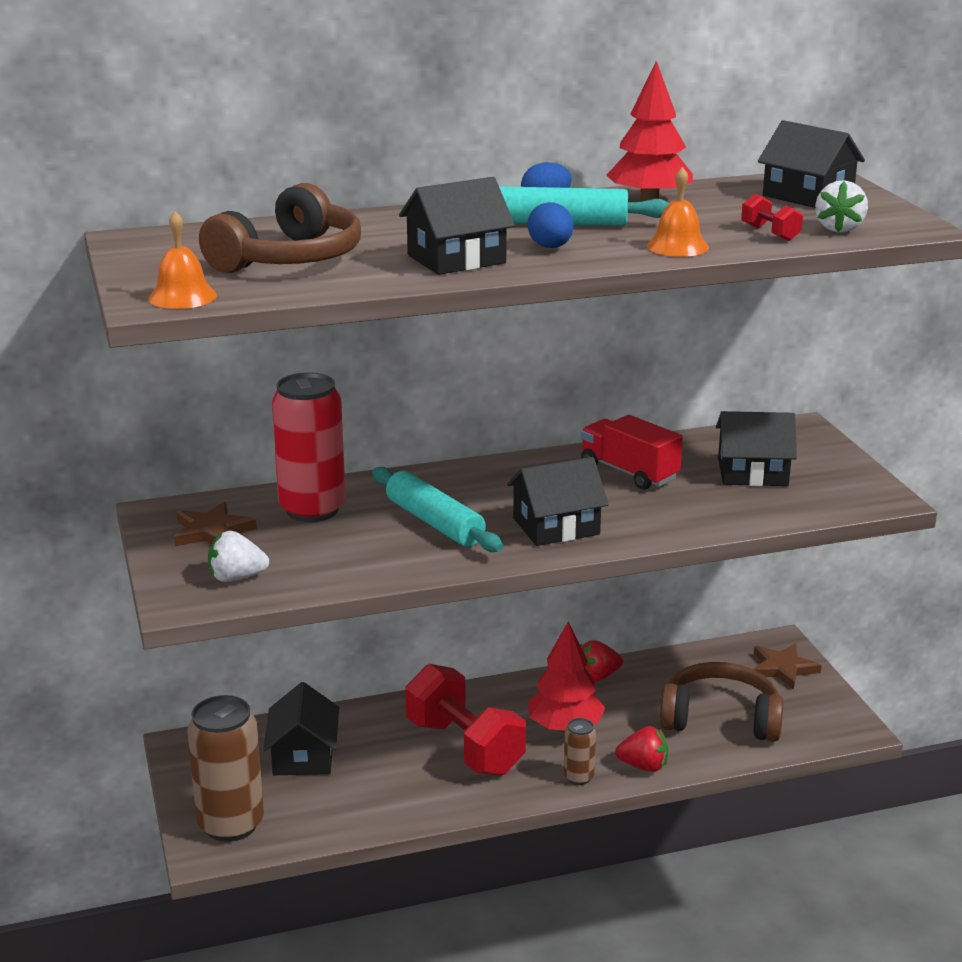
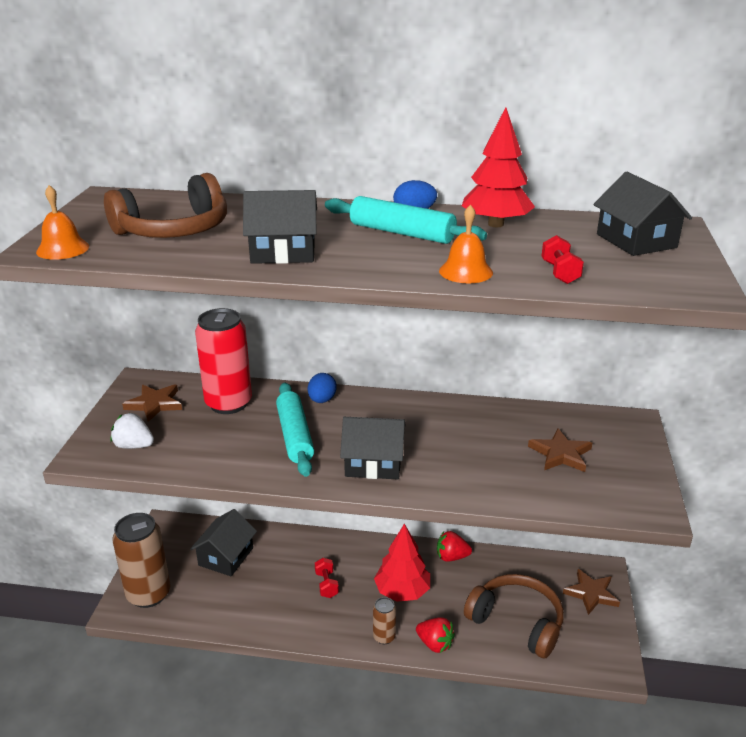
camera: 25 degrees right, 5 degrees up
(465, 747) = (326, 584): red dumbbell -> red dumbbell, size x0.42
(550, 247) = (365, 254): blue egg -> blue egg (322, 400)
(629, 472) = (466, 428): red truck -> none
(752, 473) = (561, 454): black house -> brown star
(839, 229) = (627, 279): white strawberry -> none

